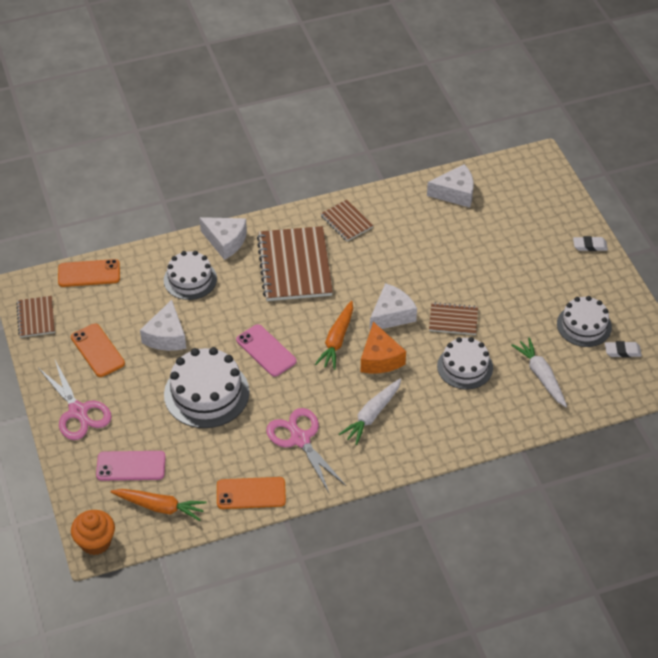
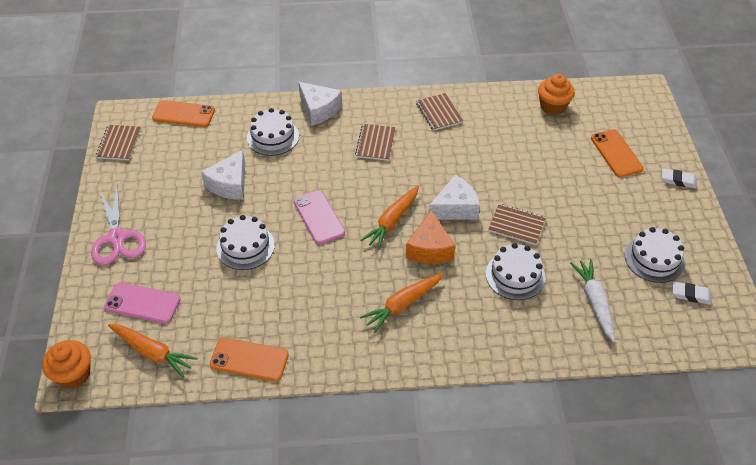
camera: 15 degrees right, 0 degrees up
(97, 350) = (161, 184): orange phone -> orange phone (616, 153)
(206, 393) = (245, 246): white cake -> white cake, size x0.66
(294, 266) = (375, 143): brown notebook -> brown notebook, size x0.51
(300, 439) = (320, 313): pink scissors -> none
(372, 415) = (402, 305): white carrot -> orange carrot
(455, 193) = (553, 106): white cheese -> orange cupcake

